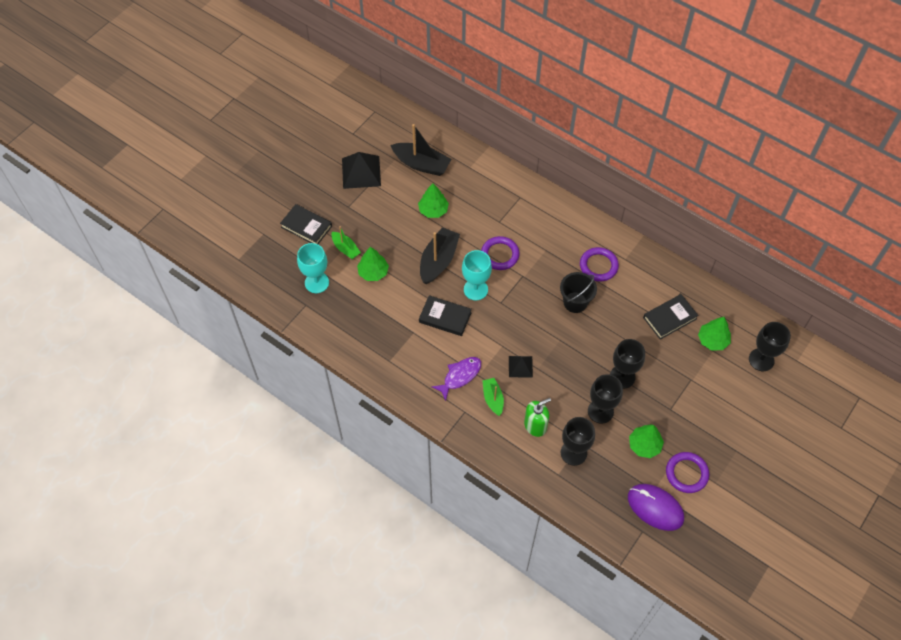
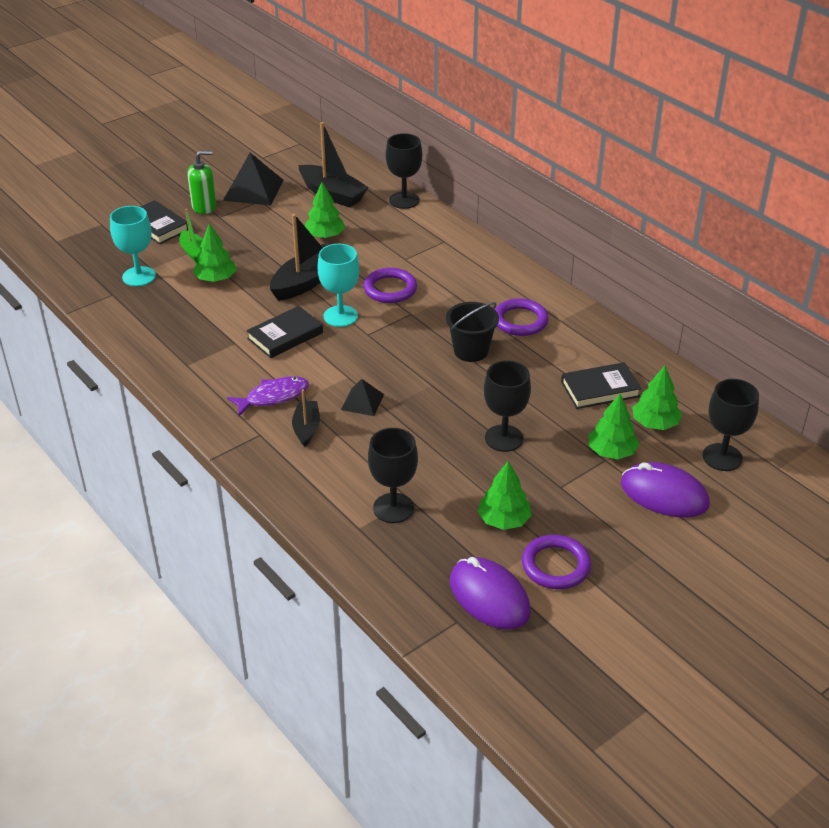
camera: 15 degrees right, 20 degrees down
(445, 317) = (285, 336): black book -> black book turned 75 degrees counterclockwise
(493, 399) = (306, 428): green boat -> black boat
(535, 425) = (352, 467): green soap dispenser -> green soap dispenser (204, 207)
(600, 411) = (454, 470): black goblet -> black goblet (404, 200)
(693, 372) = (611, 452): none -> green tree
(734, 400) = (664, 494): none -> purple mouse

